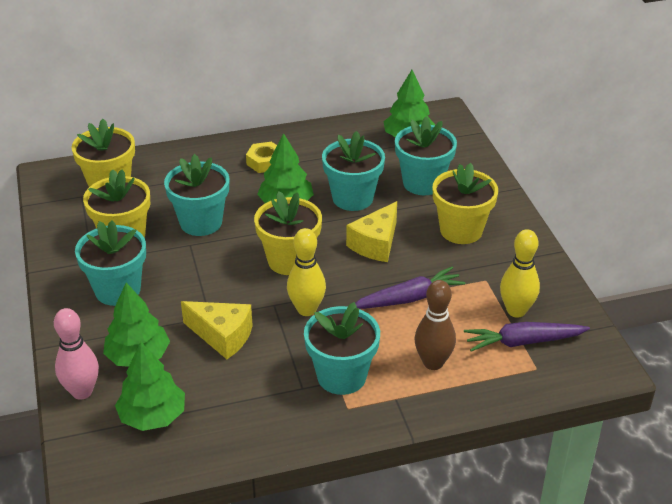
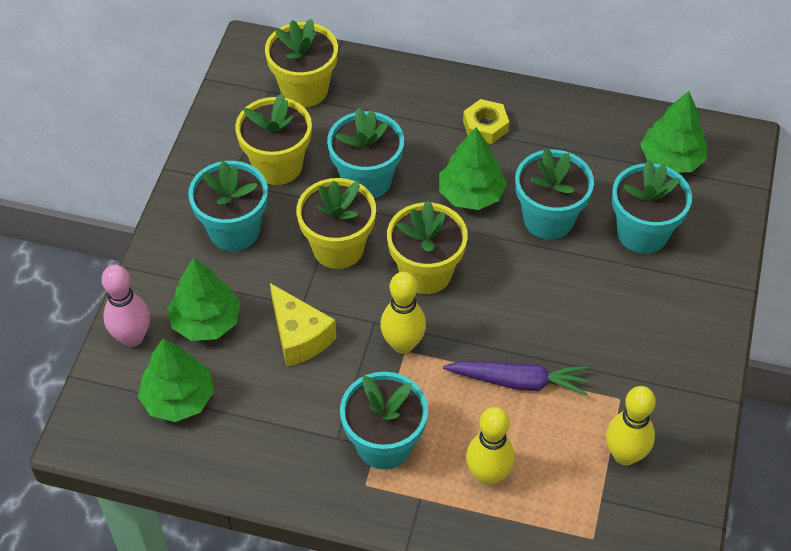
camera: 30 degrees right, 15 degrees up
(375, 244) = (532, 293): yellow cheese -> none
(433, 363) = (488, 475): brown bowling pin -> yellow bowling pin
(461, 230) = (640, 319): yellow flower pot -> yellow flower pot (338, 248)
(523, 342) = (602, 498): purple carrot -> none

